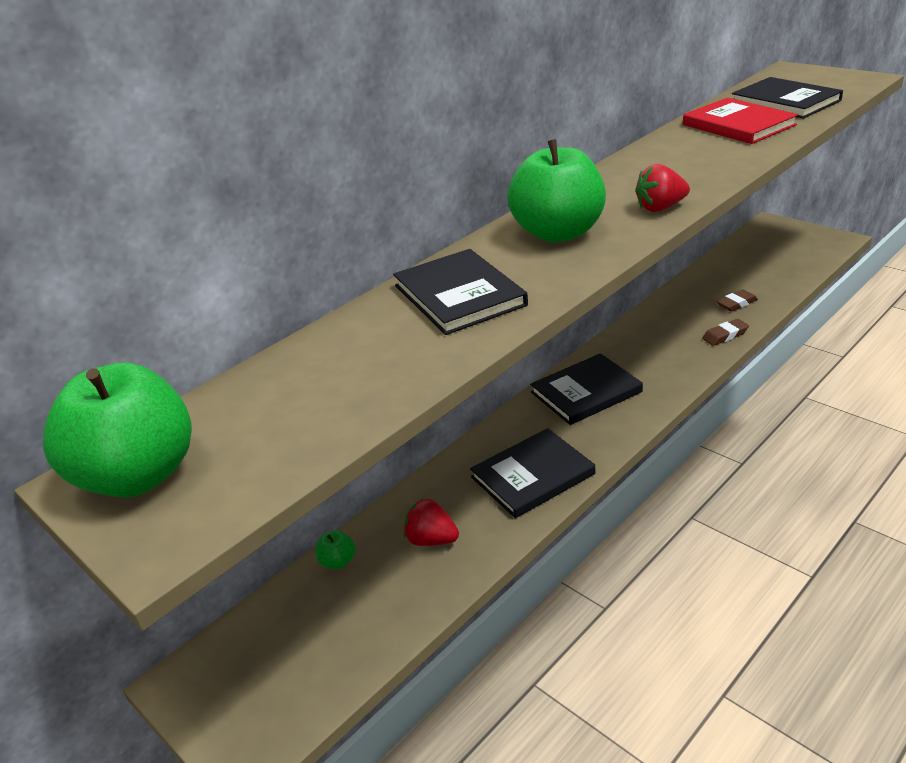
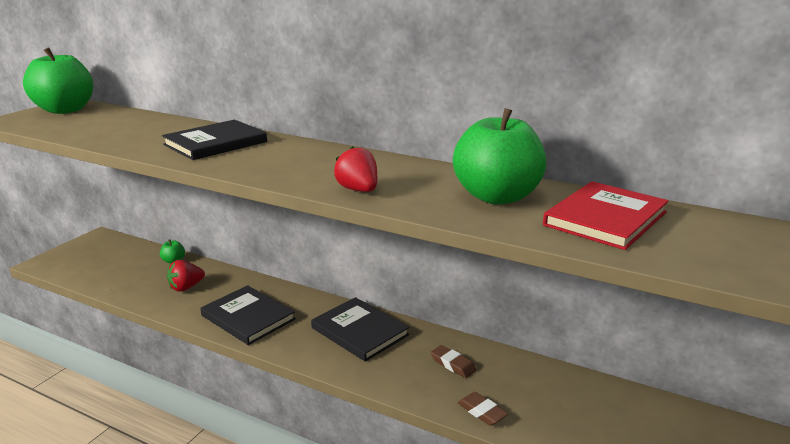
camera: 70 degrees right, 10 degrees down
(431, 540) = (186, 287): red strawberry -> red strawberry turned 135 degrees counterclockwise
(558, 233) = (310, 160): green apple -> green apple (497, 197)
(736, 304) = (557, 420): brown eraser -> brown eraser (453, 364)
(785, 102) = (718, 245): black book -> none

